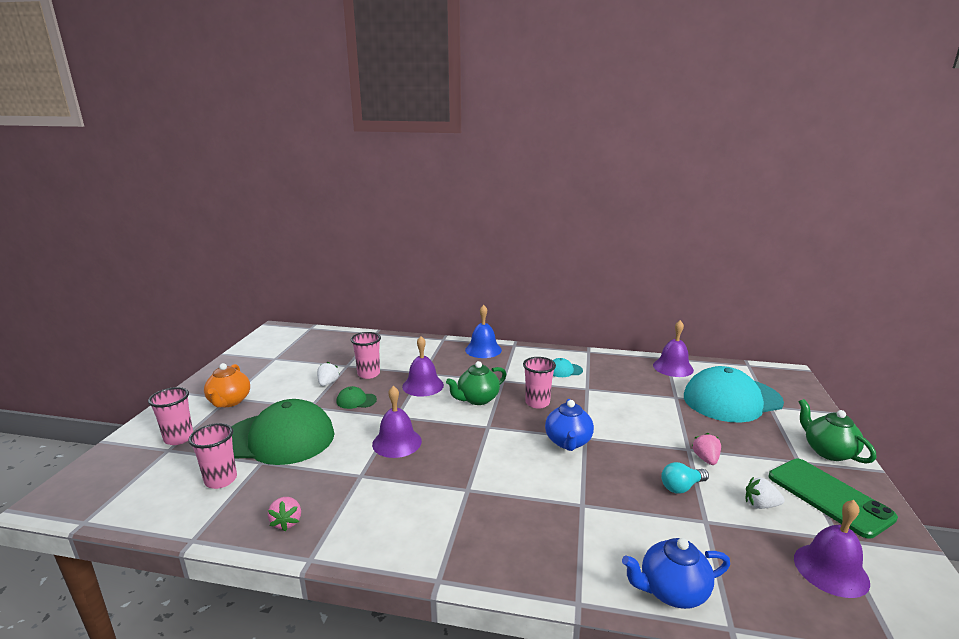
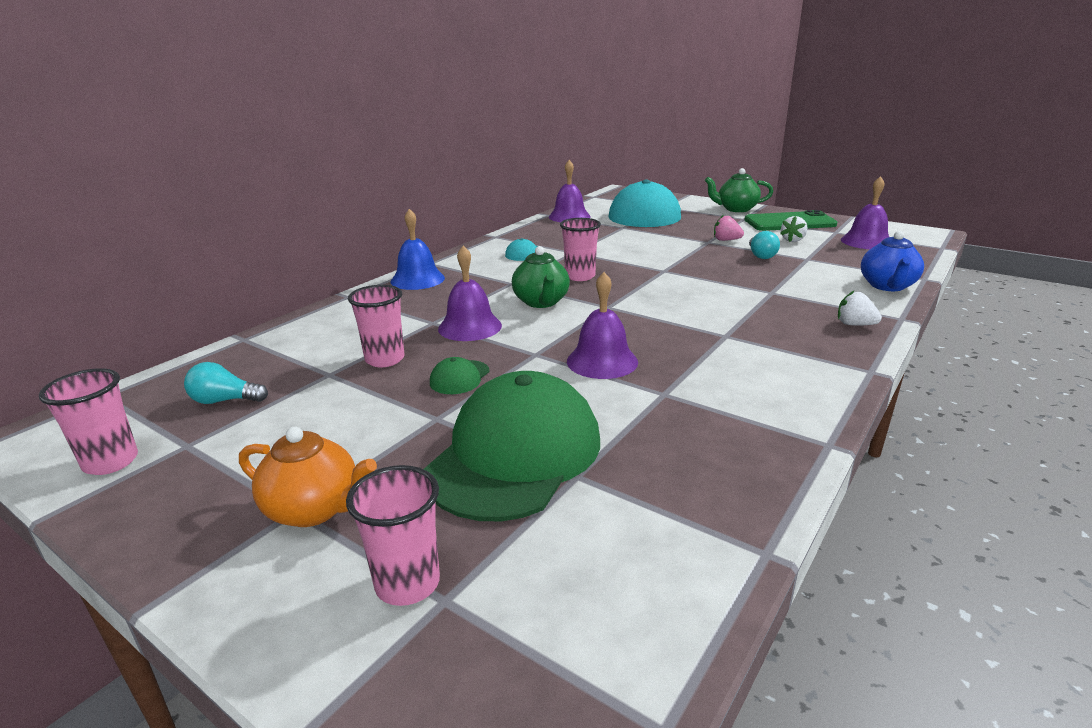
camera: 65 degrees left, 5 degrees up
(221, 480) = (606, 521): pink cup -> pink cup (111, 462)
(287, 522) = (747, 458): pink strawberry -> none
(313, 352) = (225, 400): none -> turquoise light bulb
(328, 383) = (372, 396): white strawberry -> white strawberry (854, 324)
(568, 442) = (667, 278): blue teapot -> none

